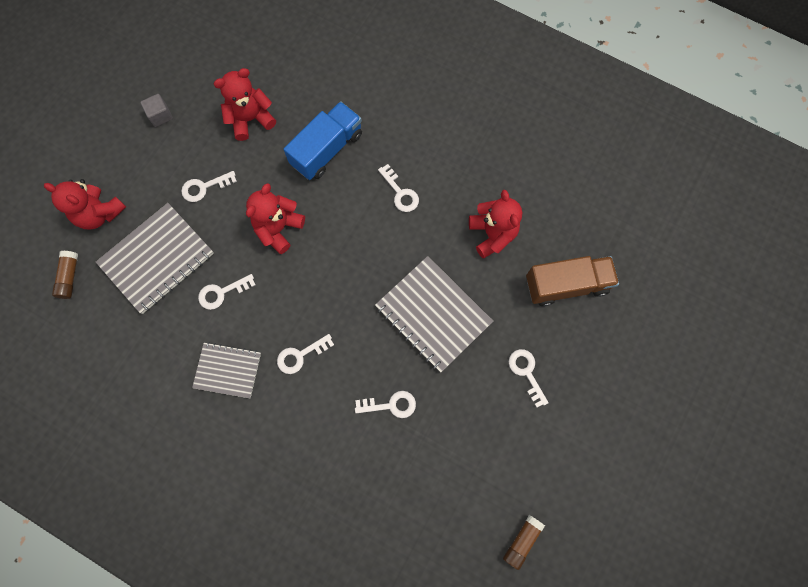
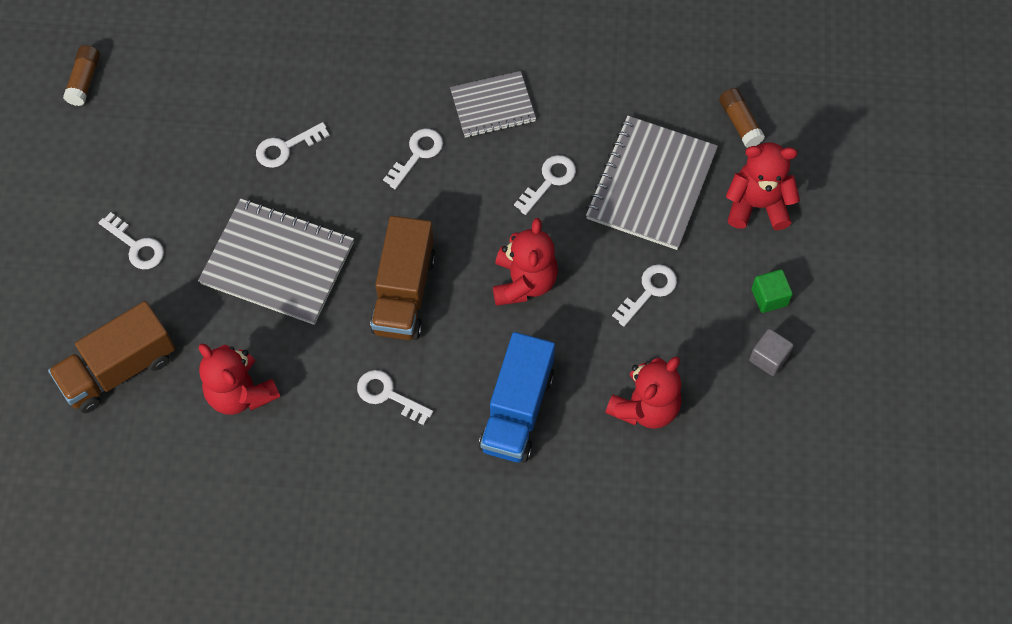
camera: 155 degrees right, 10 degrees down
(134, 151) = (769, 297): none -> green cube
(359, 255) = (404, 293): none -> brown truck

